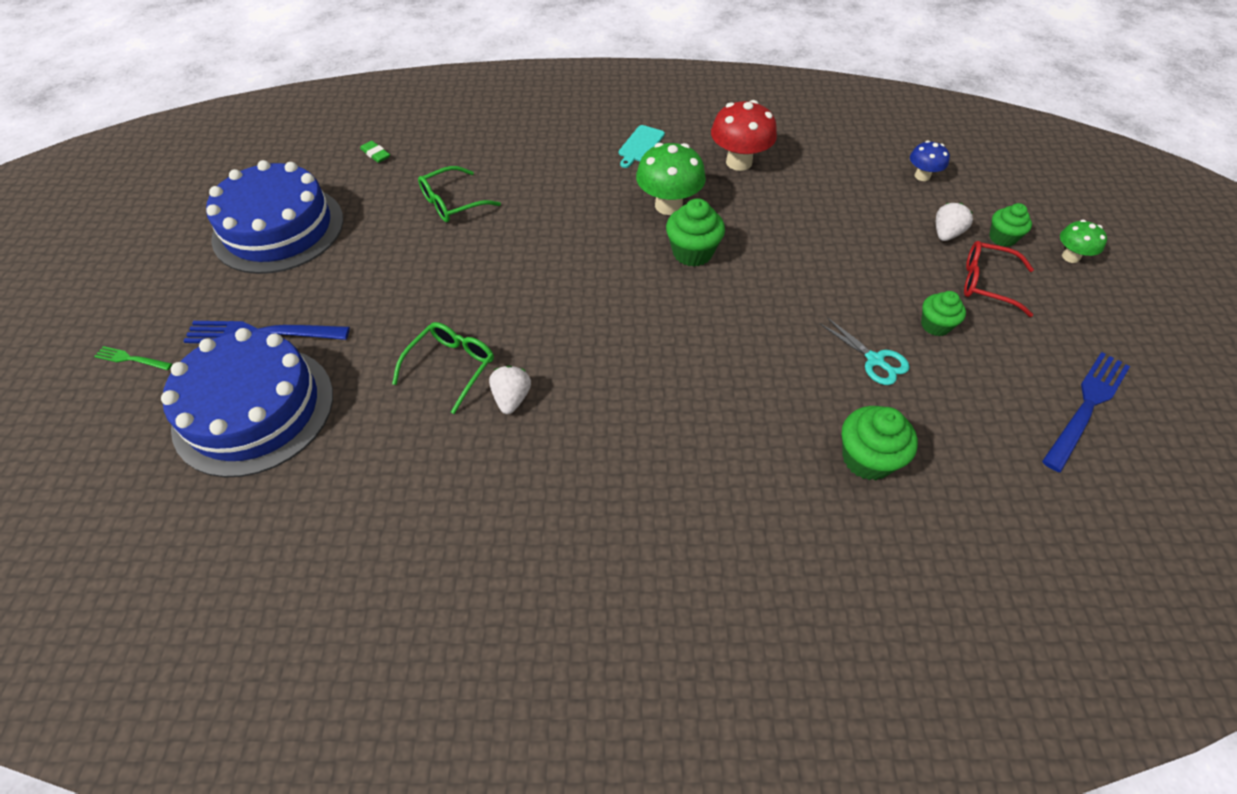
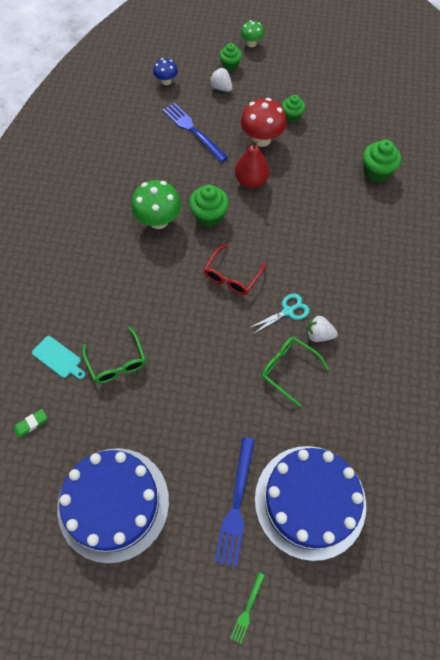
camera: 80 degrees left, 10 degrees up
(640, 145) = (84, 226): turquoise cutting board -> turquoise cutting board (58, 358)
(739, 162) = (123, 171): red mushroom -> red mushroom (261, 139)
(774, 290) = (251, 181): none -> red pear
(875, 360) = (313, 150): turquoise scissors -> turquoise scissors (288, 311)
(986, 283) = (264, 84): red glasses -> red glasses (232, 276)
(1086, 406) = (353, 78): blue fork -> blue fork (193, 131)

